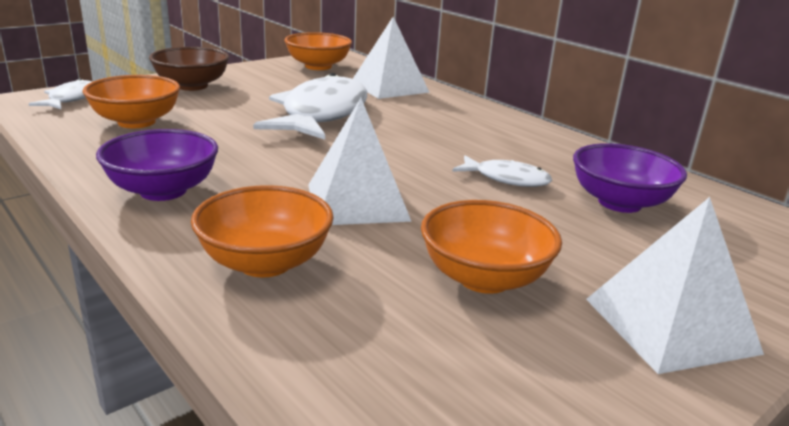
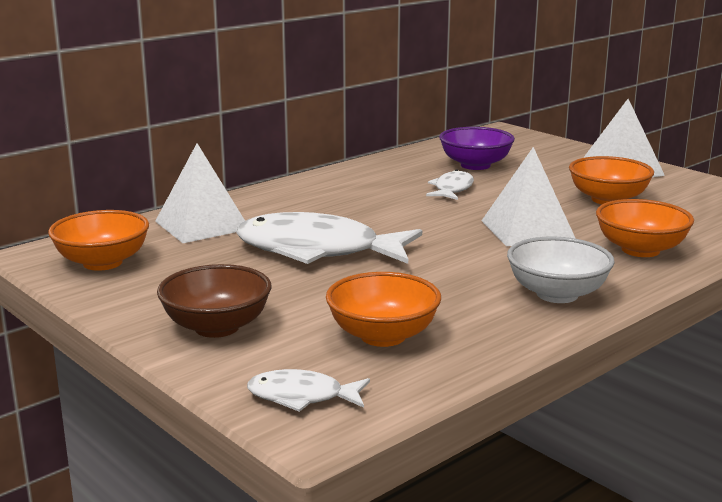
camera: 90 degrees left, 5 degrees down
(163, 191) = (557, 294): purple bowl -> white bowl

